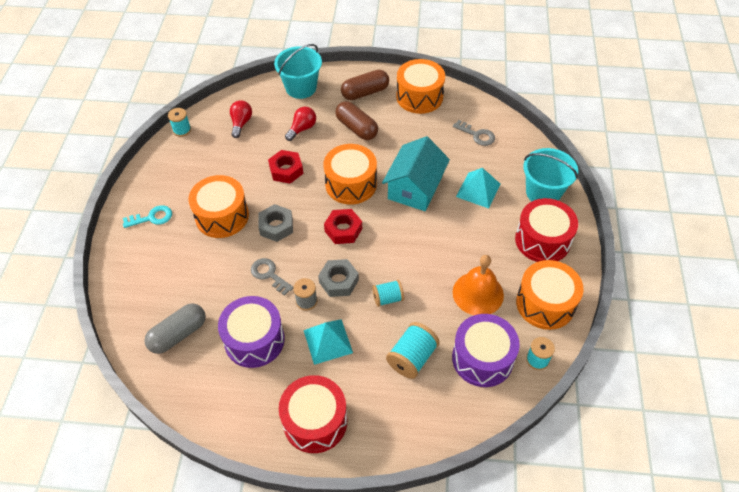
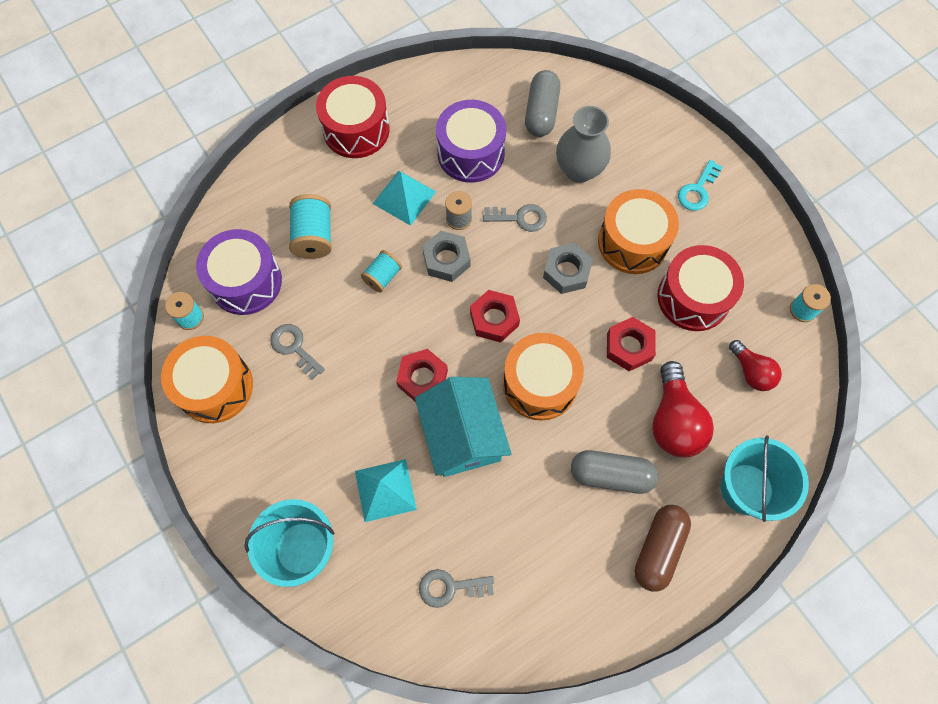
camera: 140 degrees right, 15 degrees up
(201, 278) = (579, 170): none -> grey vase
(302, 129) = (674, 421): red light bulb -> red light bulb, size x1.63
(356, 128) = (611, 475): brown capsule -> grey capsule
(413, 227) = (422, 378): none -> red nut
(419, 97) = (581, 602): orange drum -> none
(478, 293) = (294, 348): orange bell -> grey key
(542, 240) = (262, 470): red drum -> red drum (693, 297)

